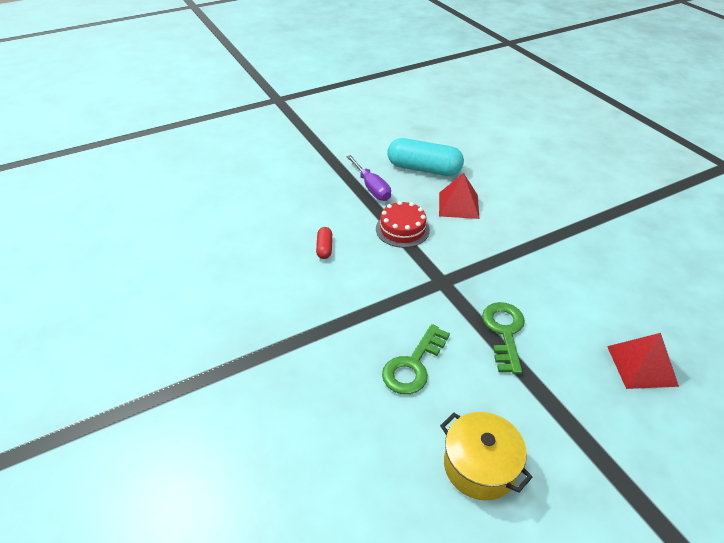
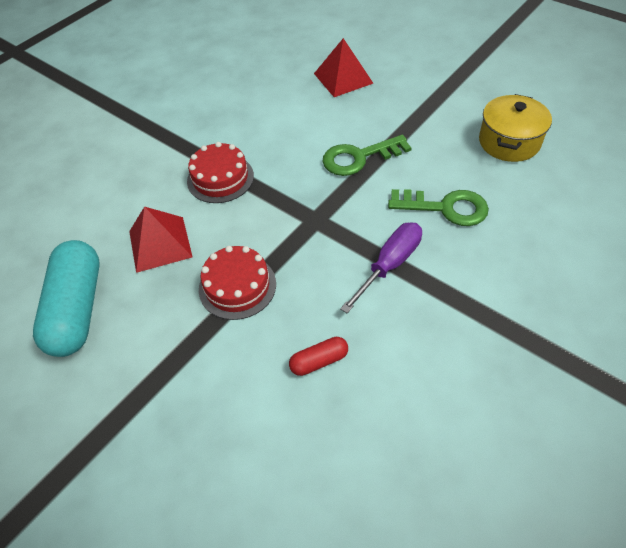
camera: 110 degrees left, 10 degrees up
(371, 187) = (149, 360): purple screwdriver -> purple screwdriver (389, 265)
(513, 244) = (220, 178): none -> red cake

